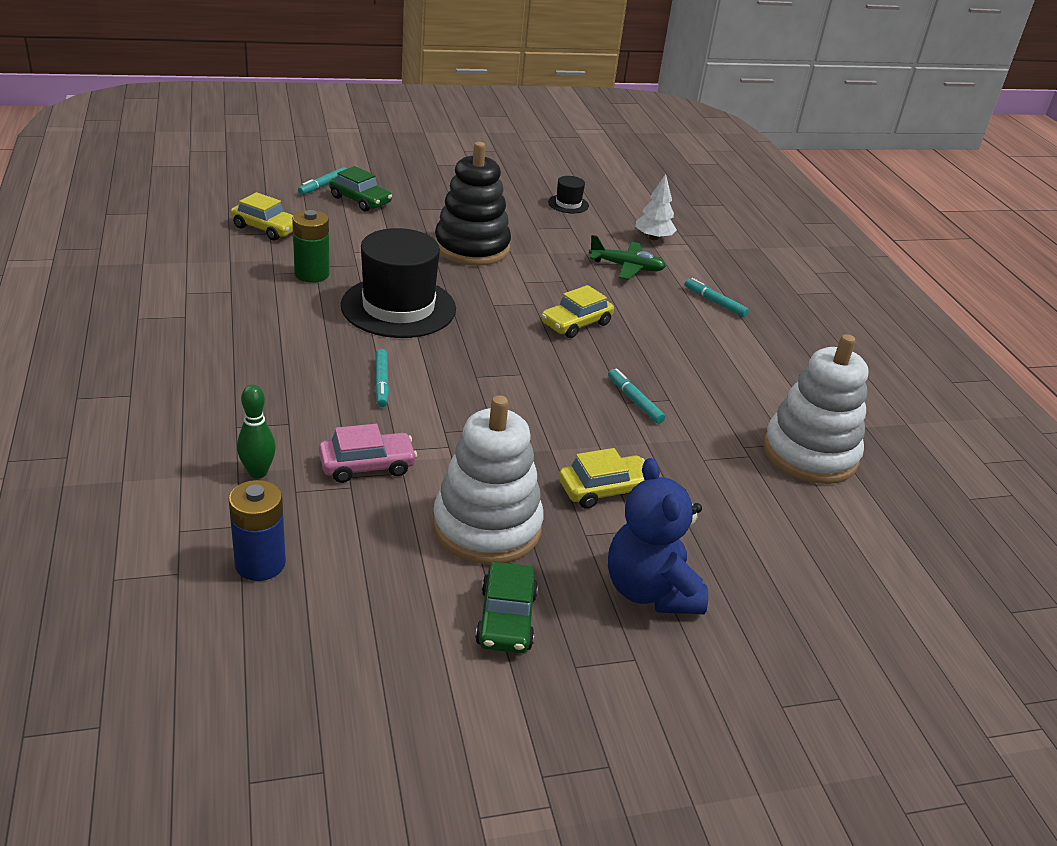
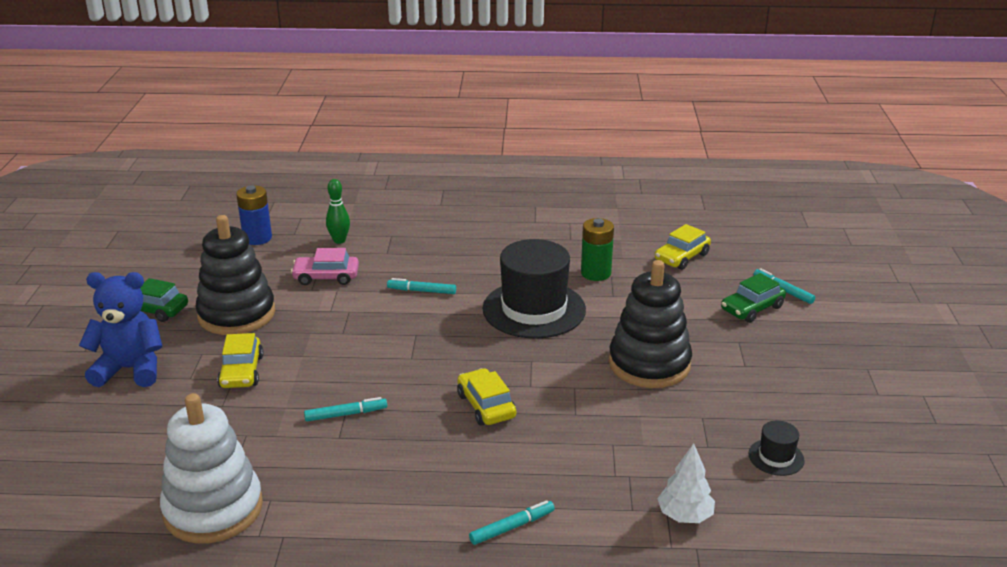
camera: 110 degrees right, 5 degrees down
(367, 465) = (326, 277): pink car -> pink car turned 90 degrees clockwise
(487, 527) = (236, 314): white stacking toy -> black stacking toy
(626, 267) = (604, 470): green plane -> none

